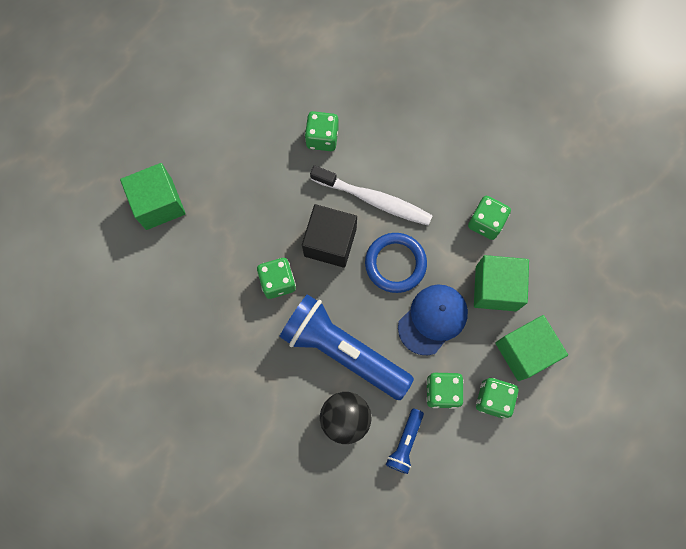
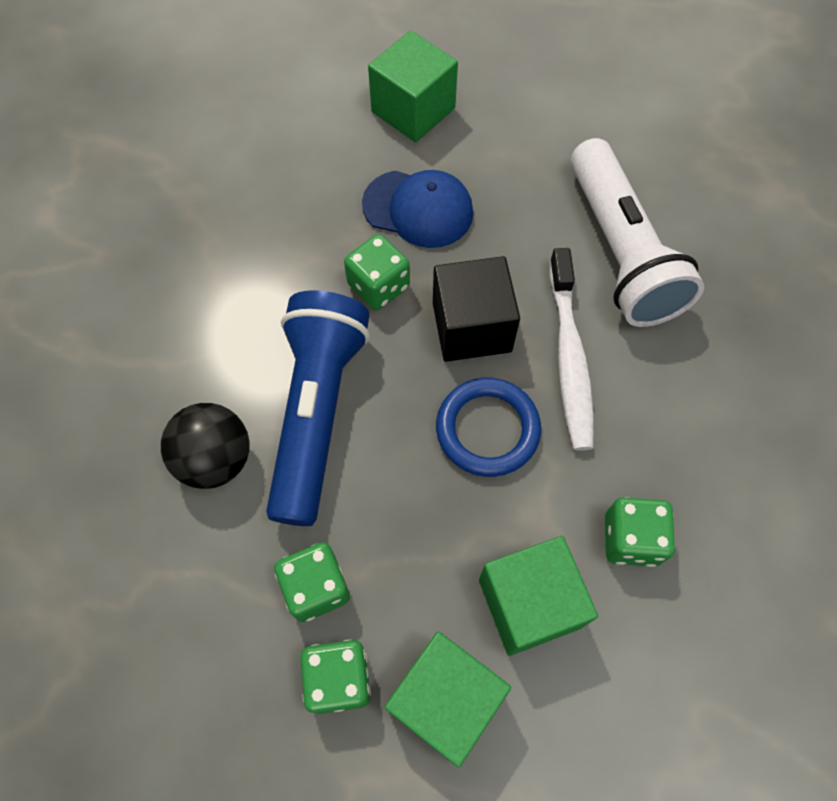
camera: 65 degrees right, 10 degrees down
(322, 138) = (620, 252): green dice -> white flashlight
(405, 443) = (210, 564): blue flashlight -> none
(432, 319) = (427, 522): blue cap -> blue cap (418, 209)

